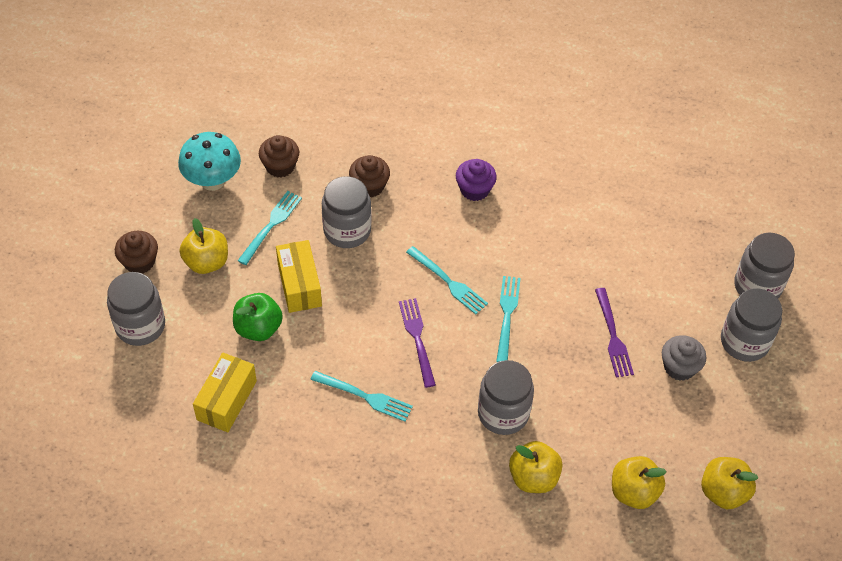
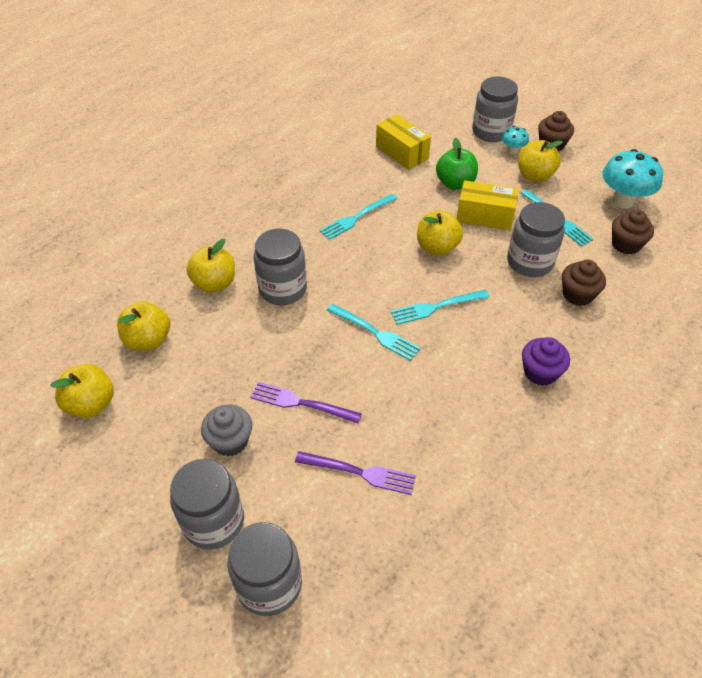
camera: 120 degrees right, 5 degrees down
(169, 294) = (512, 151): none -> turquoise mushroom
(369, 309) = (437, 247): none -> yellow apple
(417, 339) = (389, 265): purple fork -> purple fork (359, 472)

